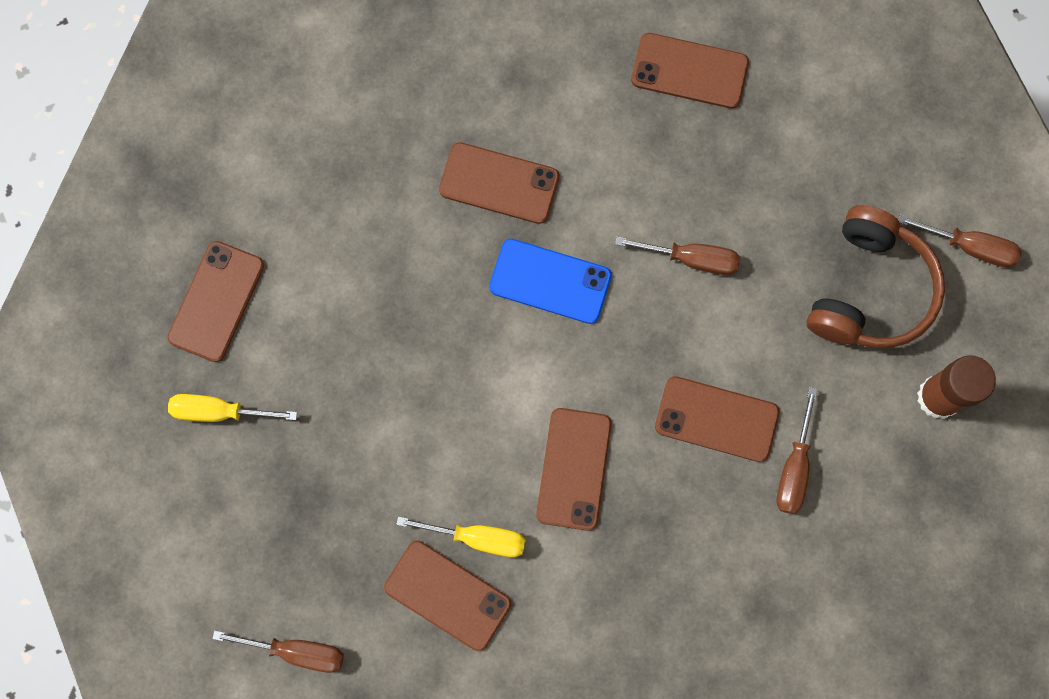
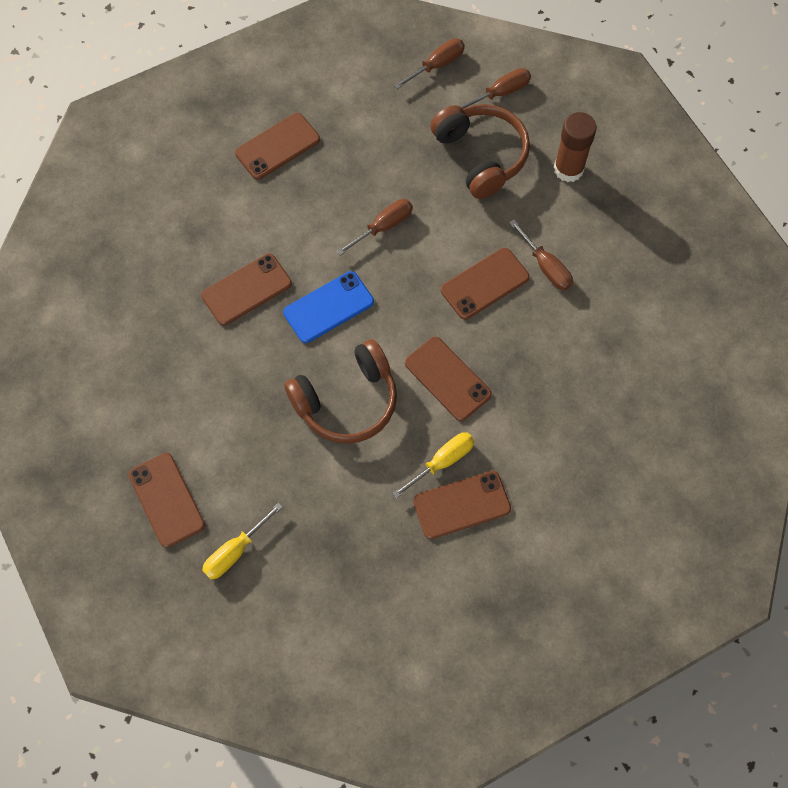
camera: 50 degrees left, 10 degrees down
(296, 651) = (421, 619): brown screwdriver -> brown screwdriver (436, 65)
(463, 387) = (347, 401): none -> brown headphones

